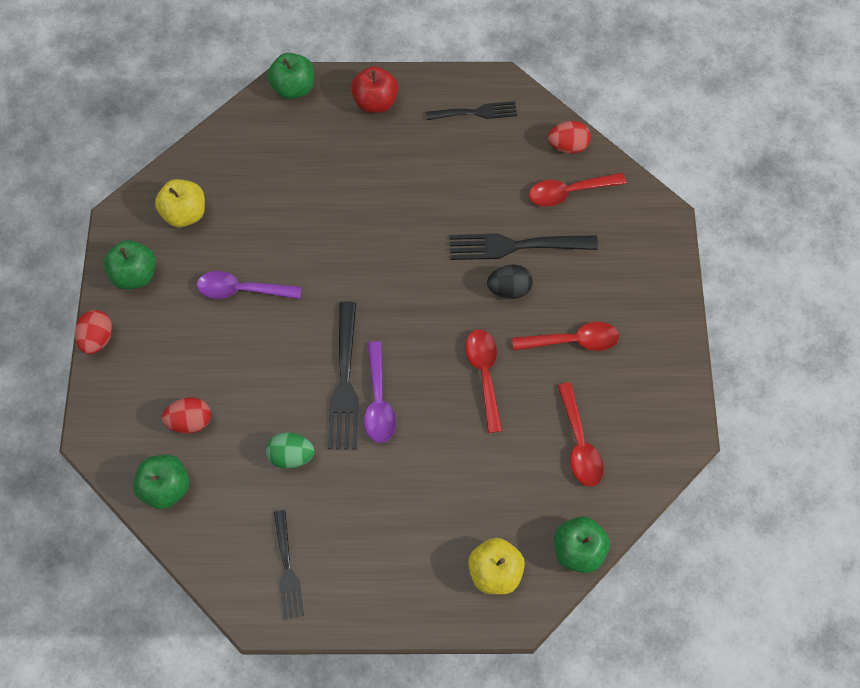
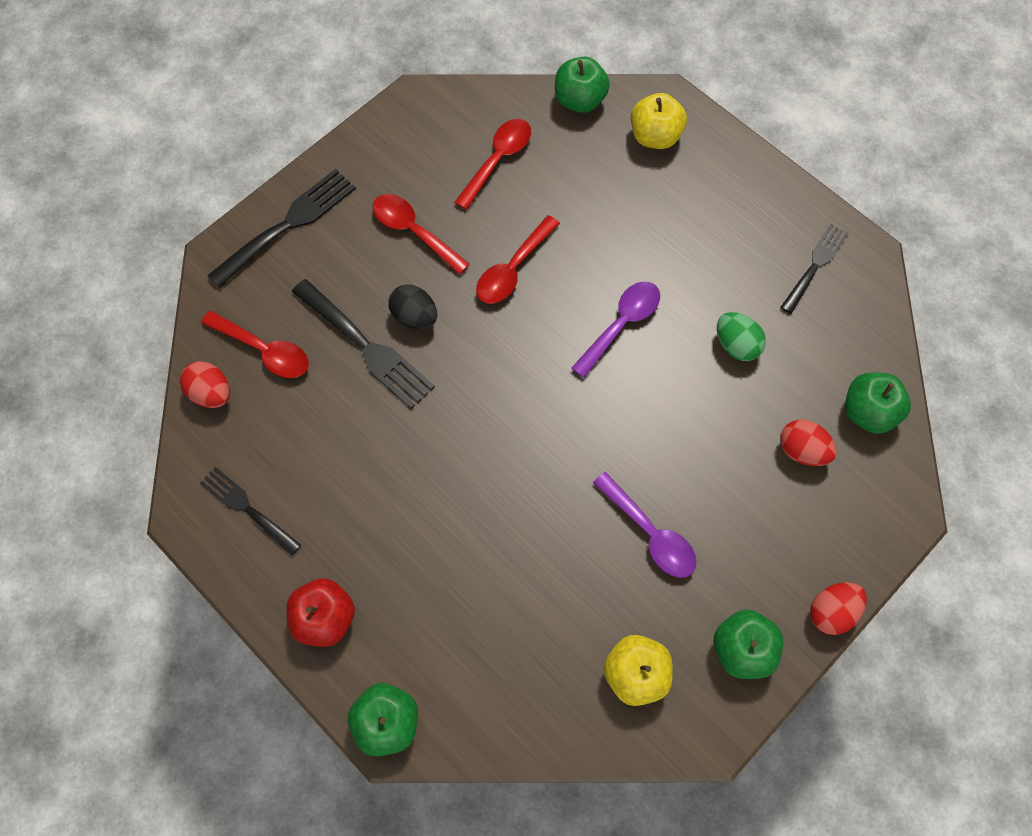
camera: 135 degrees left, 0 degrees up
(344, 382) = (635, 365): black fork -> black fork (288, 225)

